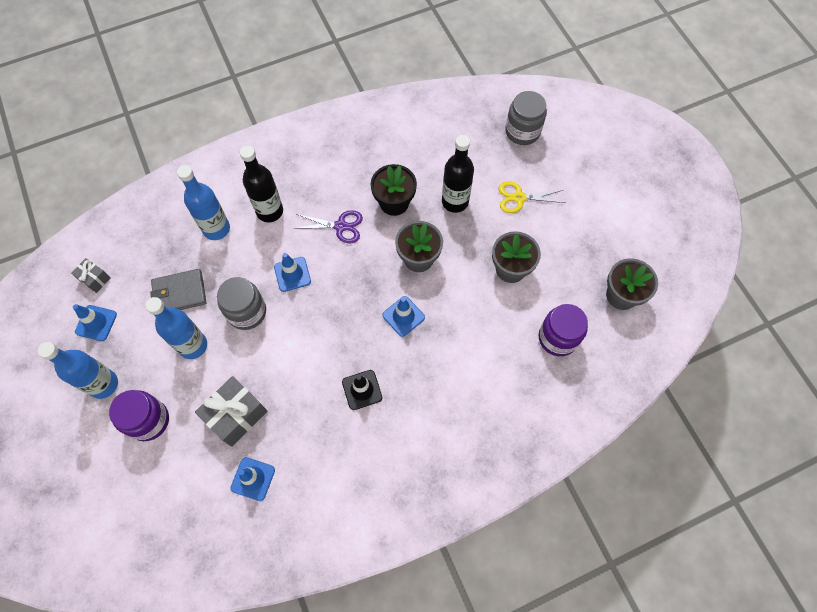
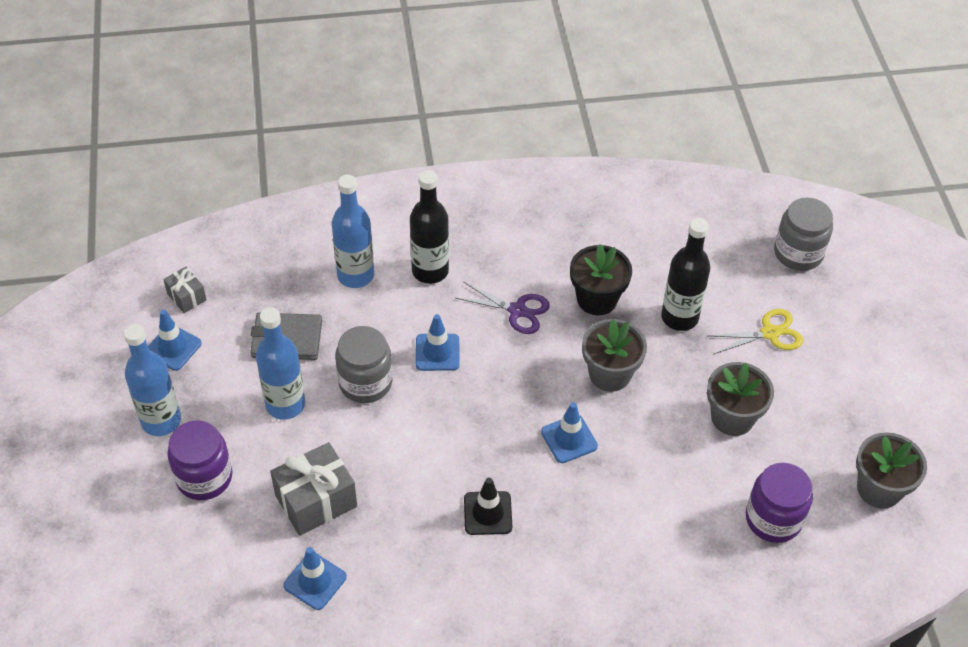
camera: 15 degrees right, 15 degrees down
(519, 197) = (769, 333): yellow scissors -> yellow scissors turned 150 degrees clockwise

